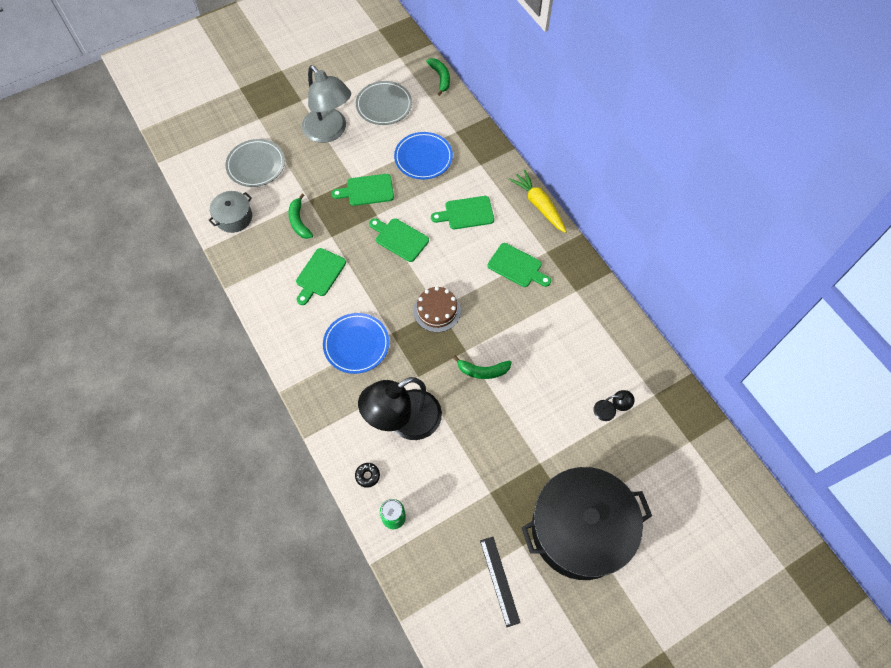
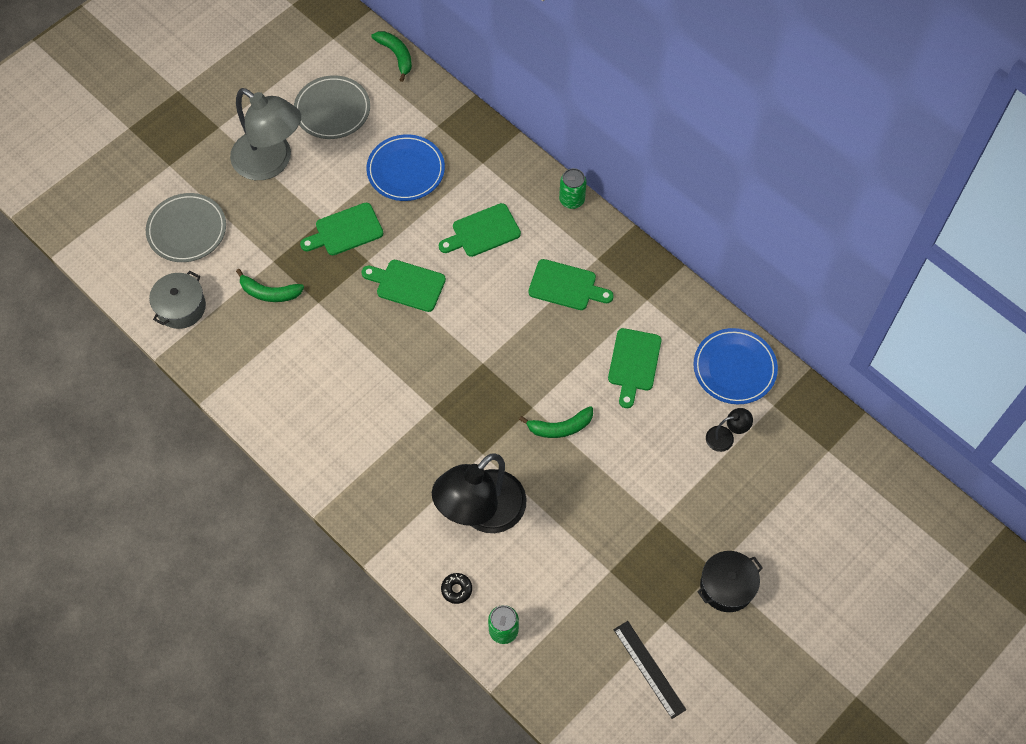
camera: 15 degrees left, 0 degrees up
(299, 221) = (269, 292): green banana -> green banana turned 45 degrees counterclockwise
(319, 274) = (318, 356): green cutting board -> green cutting board (633, 363)
(356, 344) = (393, 433): blue plate -> blue plate (734, 368)
(437, 310) = (482, 366): brown cake -> none
(539, 205) = (572, 200): yellow carrot -> green can
(580, 529) = (727, 586): black pot -> black pot, size x0.46

